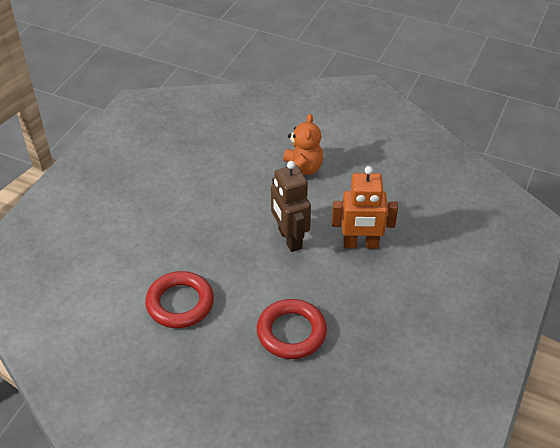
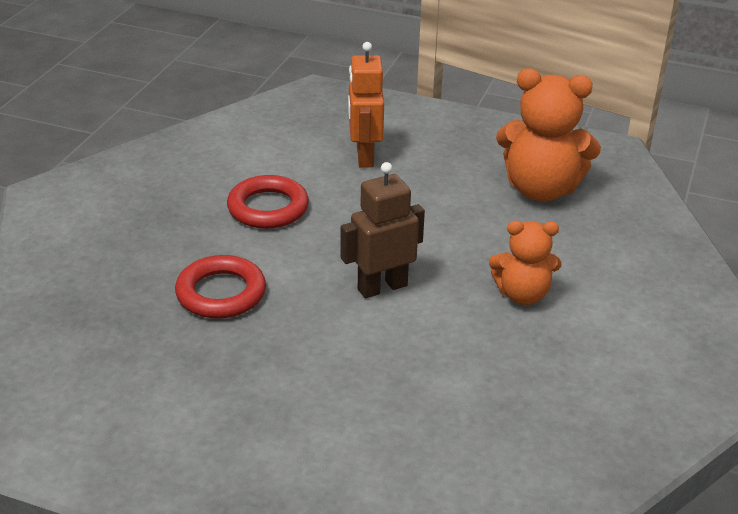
camera: 85 degrees right, 10 degrees down
(181, 146) = (541, 189): none -> orange teddy bear
(361, 244) = (380, 354): orange robot -> orange robot (364, 156)

